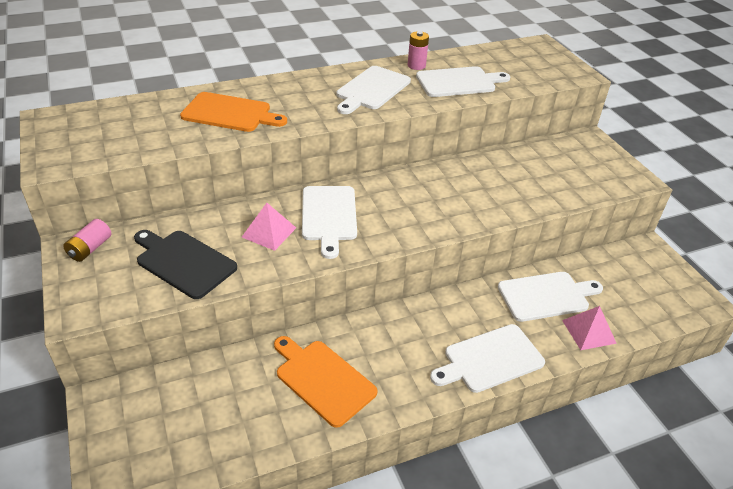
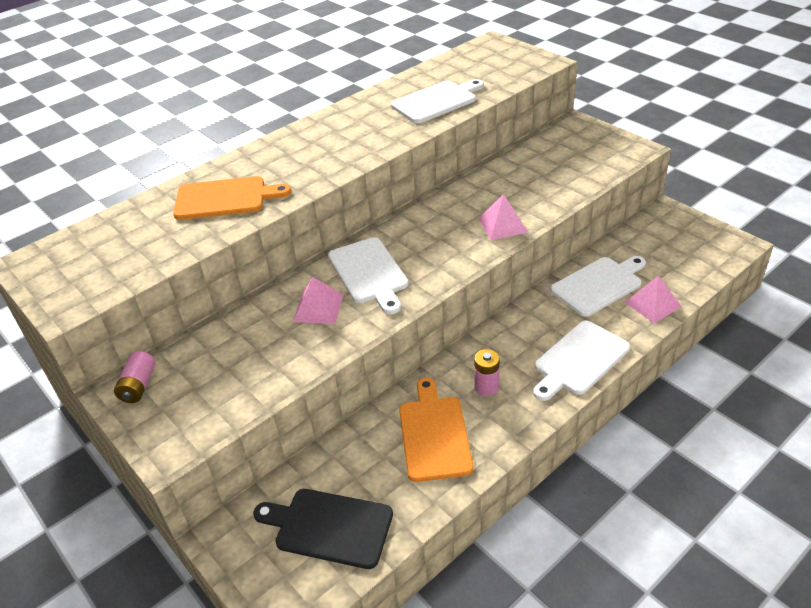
camera: 15 degrees left, 0 degrees up
(183, 262) = (248, 365): black cutting board -> black cutting board (329, 527)
(323, 379) = (434, 434): orange cutting board -> orange cutting board turned 60 degrees clockwise
(371, 89) = (355, 133): white cutting board -> none
(416, 65) = (385, 96): pink battery -> pink battery (486, 387)
(470, 211) = (502, 225): none -> pink pyramid

